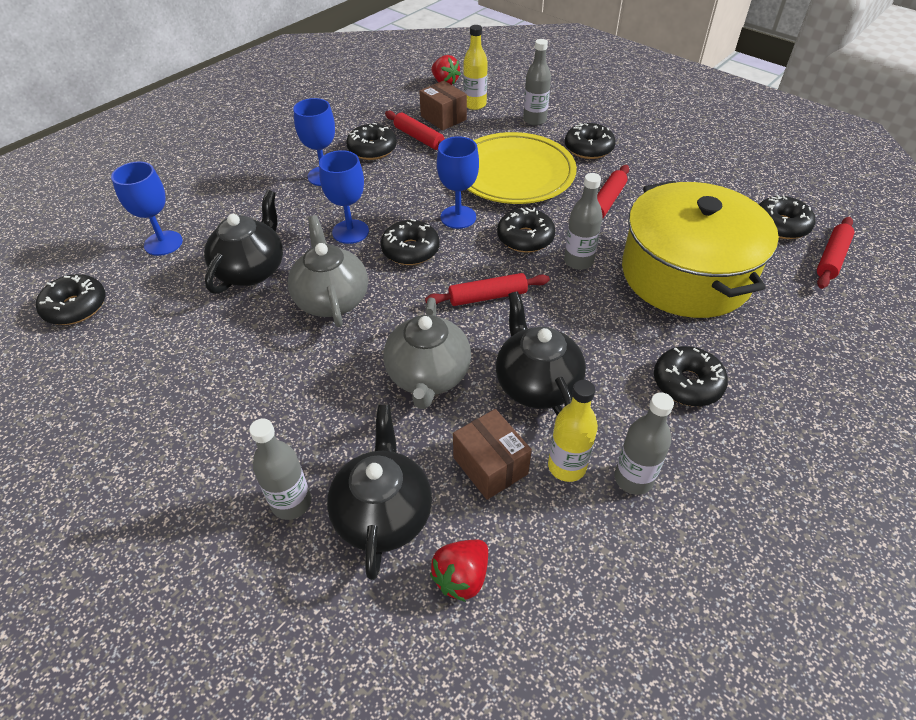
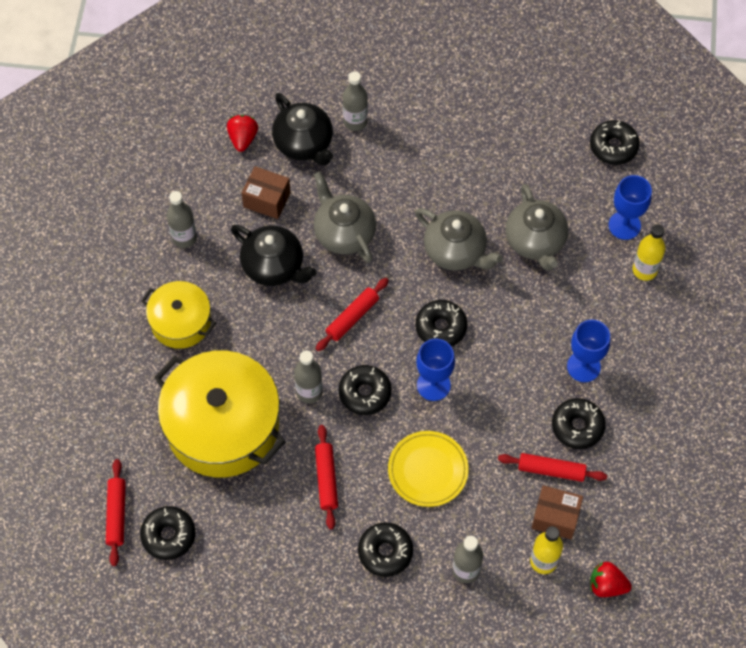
camera: 145 degrees right, 15 degrees up
(251, 270) = (535, 241): black teapot -> grey teapot
(350, 232) = (502, 319): blue goblet -> none
(514, 173) = (428, 470): yellow plate -> yellow plate, size x0.64
(567, 466) = (224, 224): yellow bottle -> yellow bottle (644, 270)
(687, 383) = (181, 322): black donut -> yellow pot

